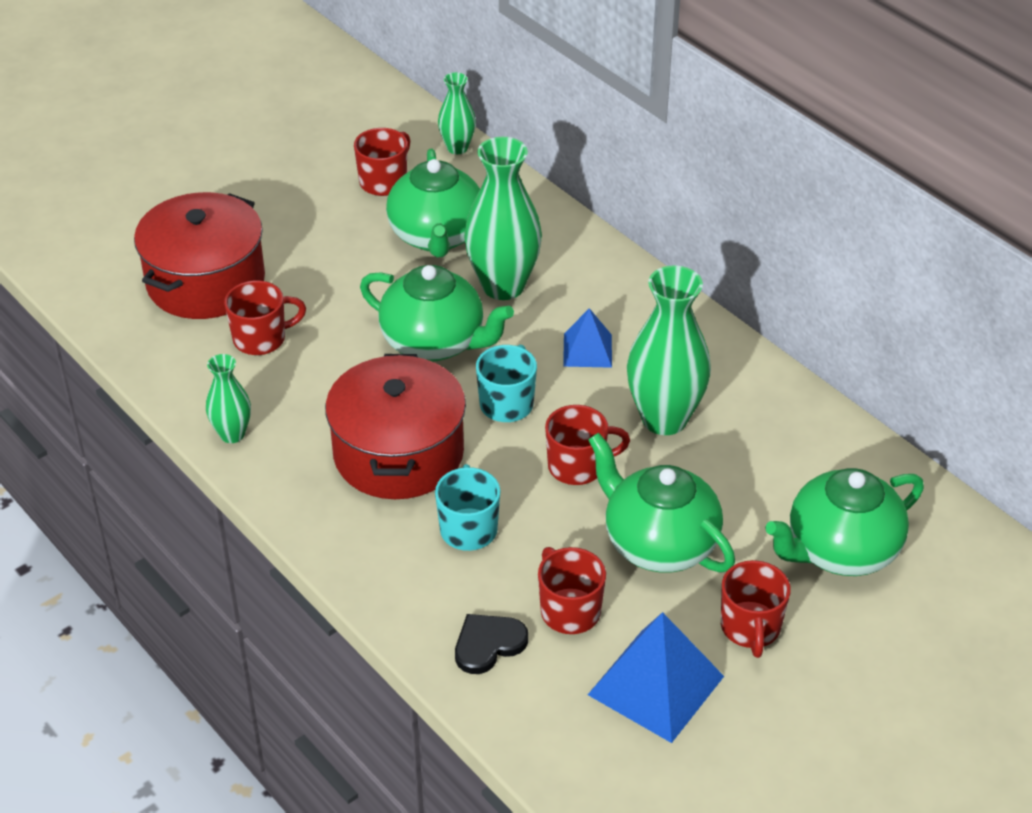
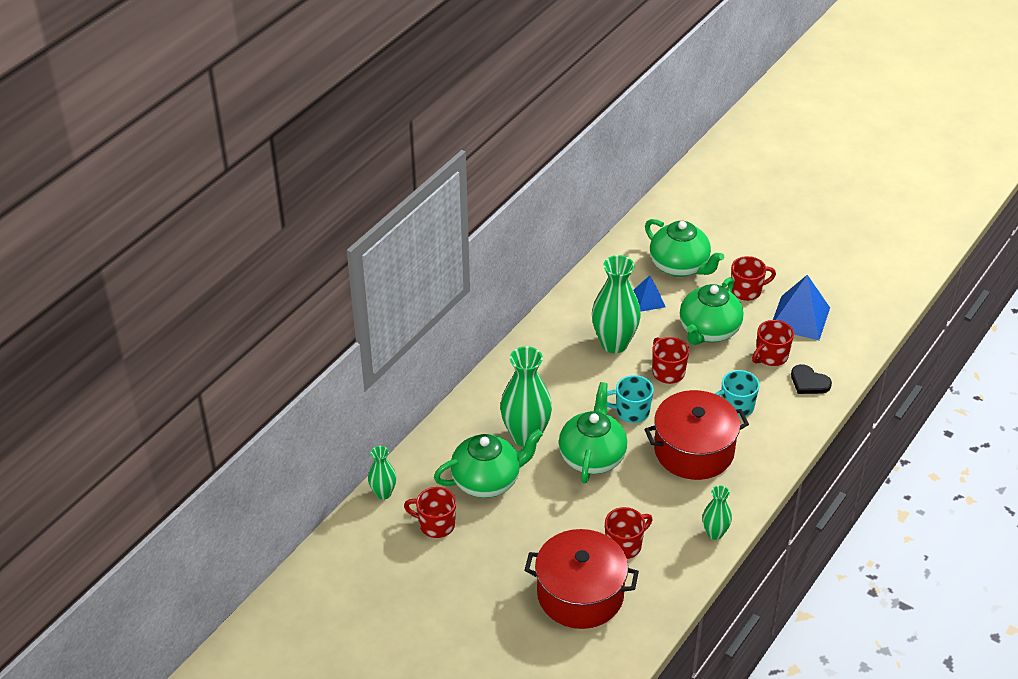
camera: 105 degrees left, 0 degrees up
(261, 339) = (624, 545): red mug -> red mug turned 90 degrees clockwise
(587, 350) = (570, 385): blue pyramid -> blue pyramid (647, 300)

